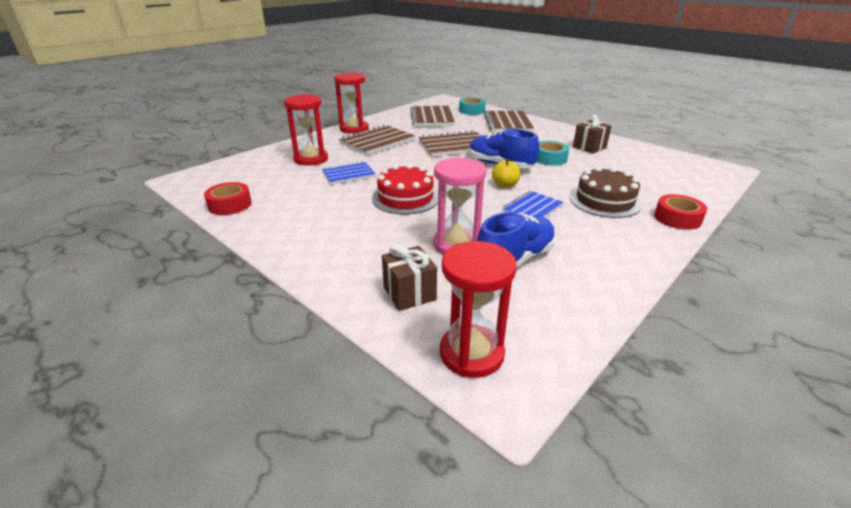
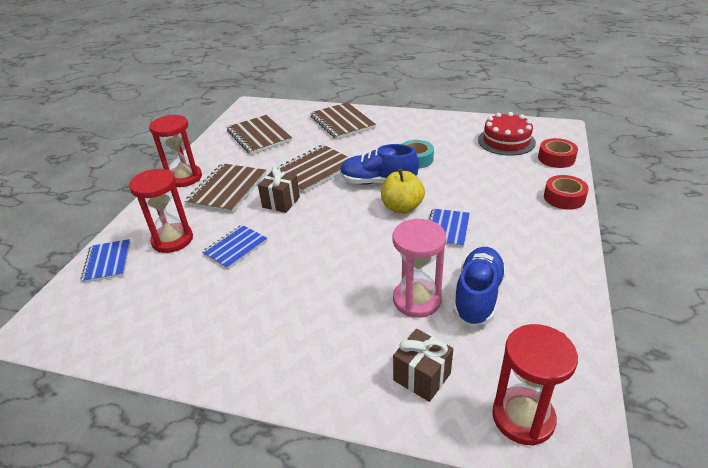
camera: 25 degrees left, 5 degrees up
(230, 205) = (134, 343): red tape -> red tape (556, 158)
(259, 159) = (107, 262): none -> blue notebook
(405, 198) = (322, 259): red cake -> red cake (506, 141)
(471, 110) = (292, 114): turquoise tape -> none
(505, 185) = (402, 207): yellow apple -> yellow apple, size x1.51
(589, 147) = (439, 134): brown gift -> brown gift (281, 202)
(604, 201) = (498, 198): brown cake -> none

